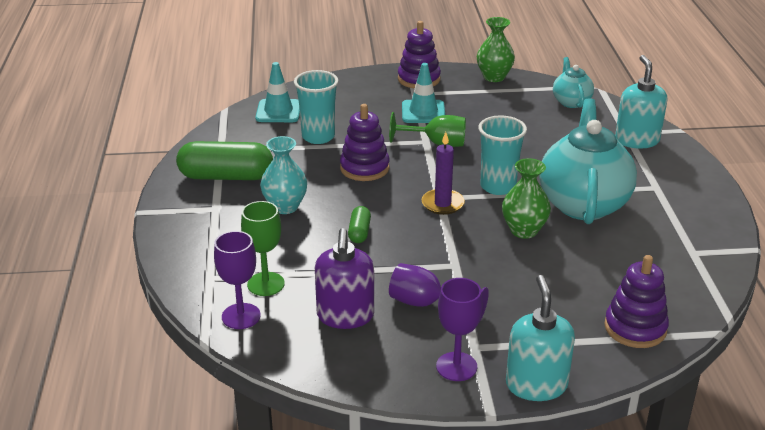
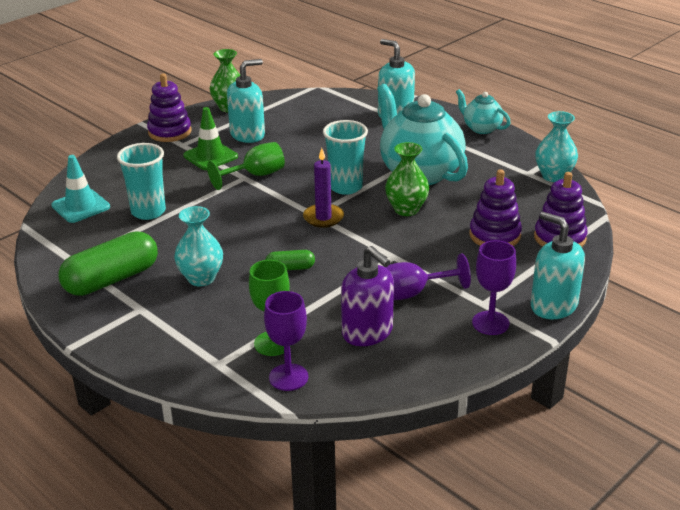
camera: 40 degrees left, 0 degrees up
(359, 232) = (290, 268): green capsule -> green capsule turned 60 degrees counterclockwise
(364, 168) = (224, 219): purple stacking toy -> purple stacking toy (494, 235)
(423, 112) = (210, 156): turquoise traffic cone -> green traffic cone
(477, 106) = (248, 134): none -> turquoise soap dispenser
(571, 102) = (313, 104): turquoise teapot -> turquoise teapot (481, 128)
(716, 268) = (553, 176): none -> turquoise vase

